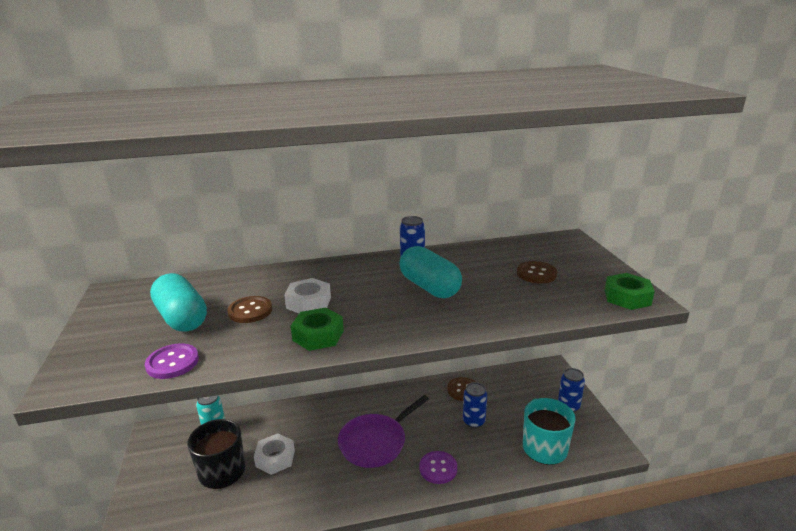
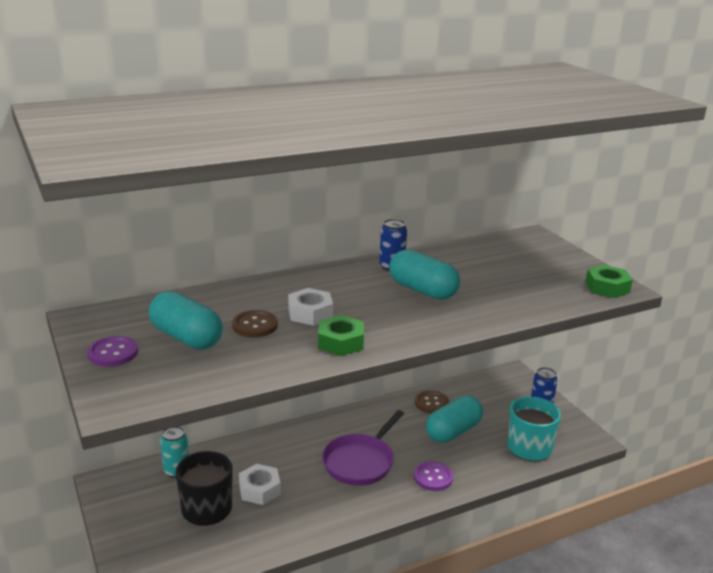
camera: 15 degrees left, 0 degrees up
(172, 363) = (211, 378): purple button -> purple button (113, 353)
(473, 421) = (453, 431): blue can -> turquoise capsule
(536, 274) = (518, 271): brown button -> none

